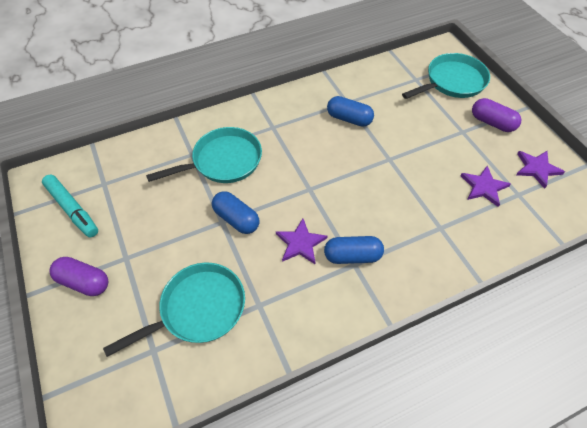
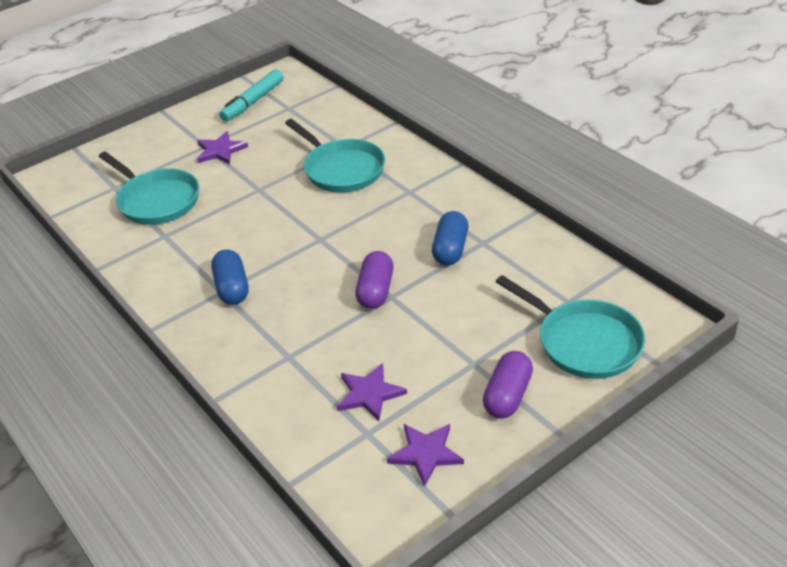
camera: 80 degrees right, 15 degrees down
(84, 282) = (177, 132): purple capsule -> purple capsule (375, 291)
(236, 219) = (264, 197): blue capsule -> none
(300, 243) = (242, 247): purple star -> purple star (220, 150)

